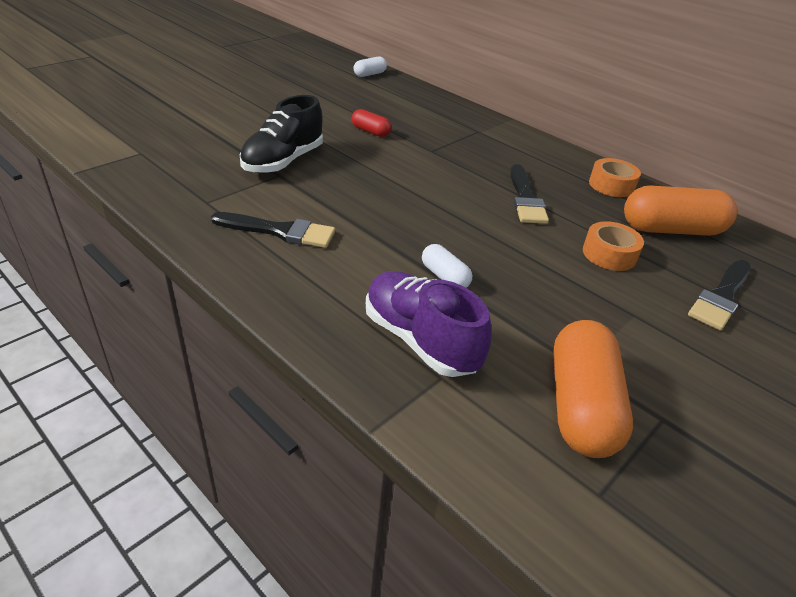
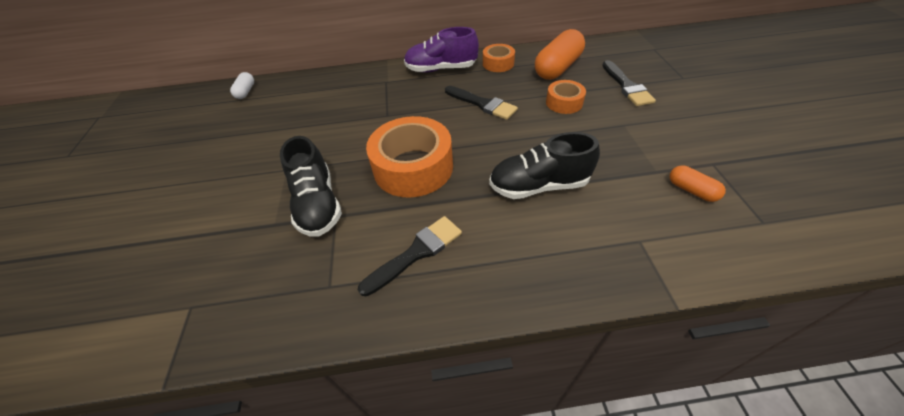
camera: 45 degrees left, 10 degrees up
(370, 131) = (329, 132): red capsule -> none
(380, 191) = (413, 167): none -> orange tape
(420, 340) = (598, 233): purple shoe -> purple shoe (441, 69)
(444, 277) = (539, 185): white capsule -> black shoe
(581, 406) = (691, 190): orange capsule -> orange capsule, size x0.50

